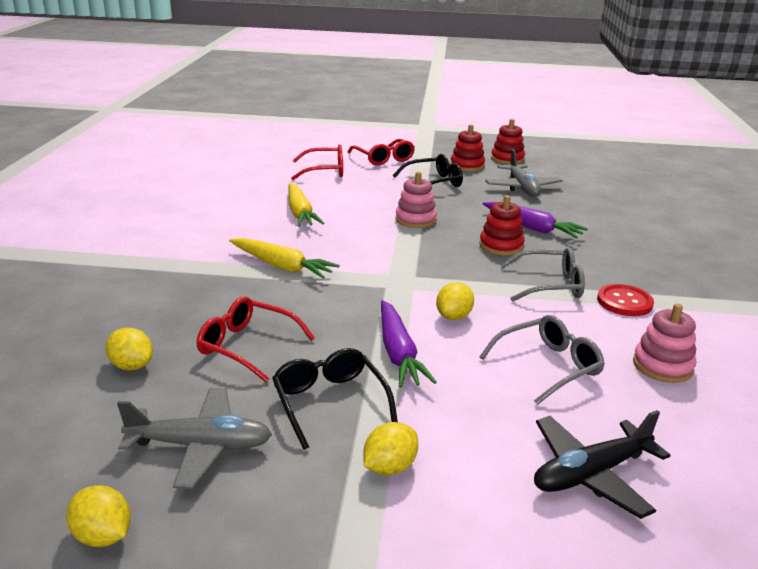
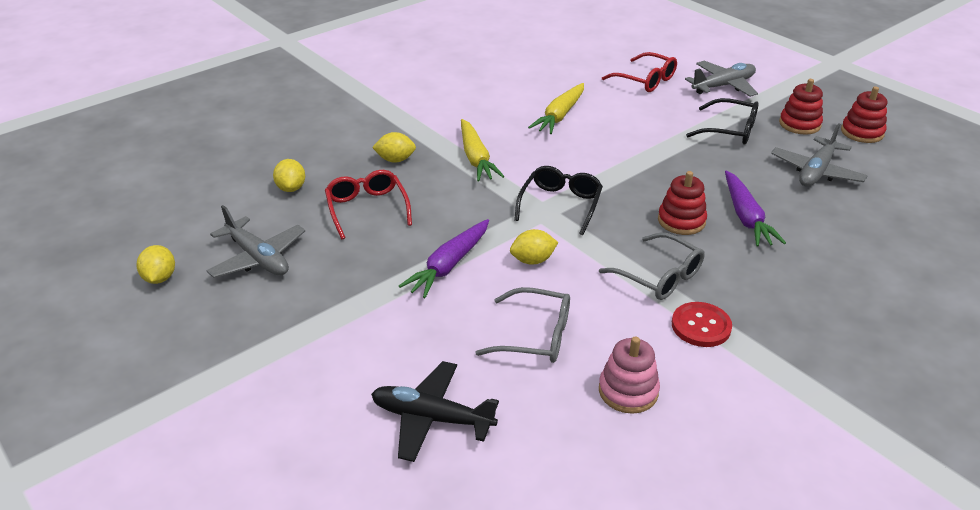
camera: 45 degrees right, 10 degrees up
(329, 402) = (357, 273): black glasses -> black glasses (560, 204)
(384, 159) = (723, 86): red glasses -> grey plane
(390, 467) = (327, 333): yellow lemon -> yellow lemon (395, 160)
(415, 220) = (647, 162): pink stacking toy -> none

